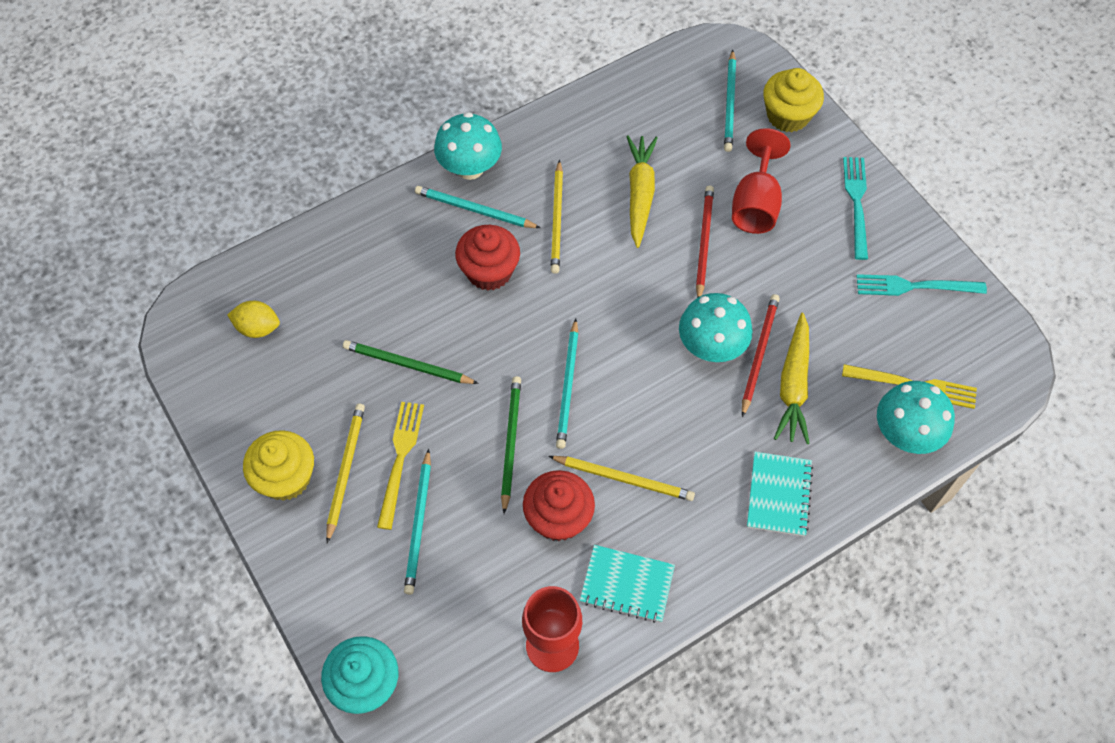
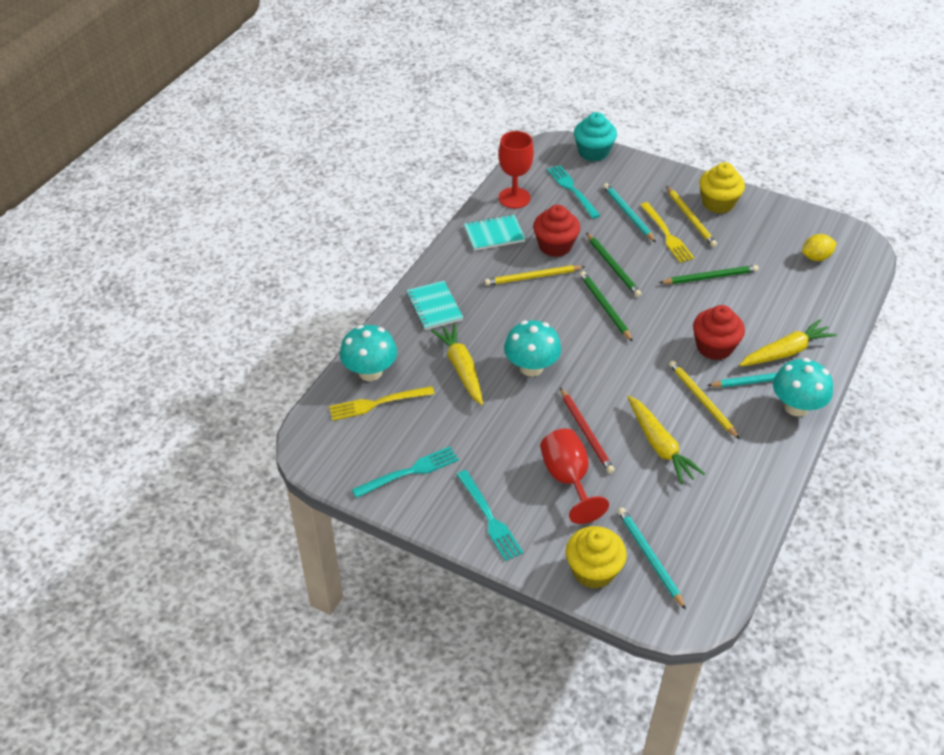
camera: 150 degrees right, 15 degrees down
(419, 229) = (786, 352): none -> yellow carrot
(458, 616) = (572, 190): none -> turquoise fork
(568, 386) = (604, 307): turquoise pencil -> green pencil
(759, 354) = (496, 377): red pencil -> none

